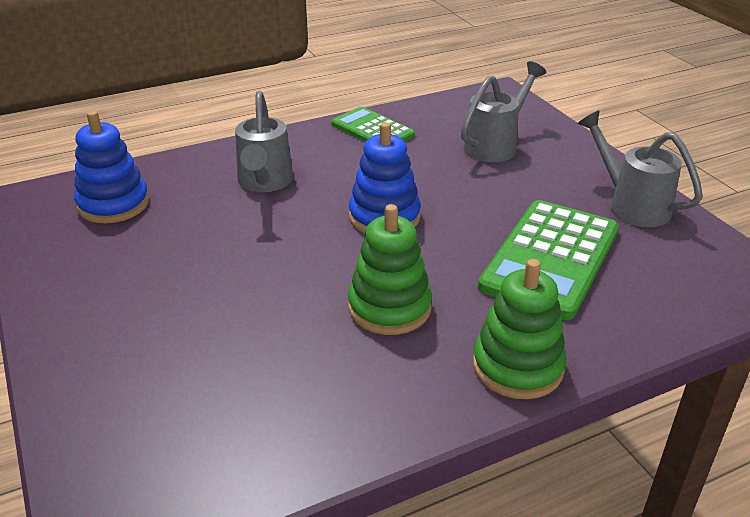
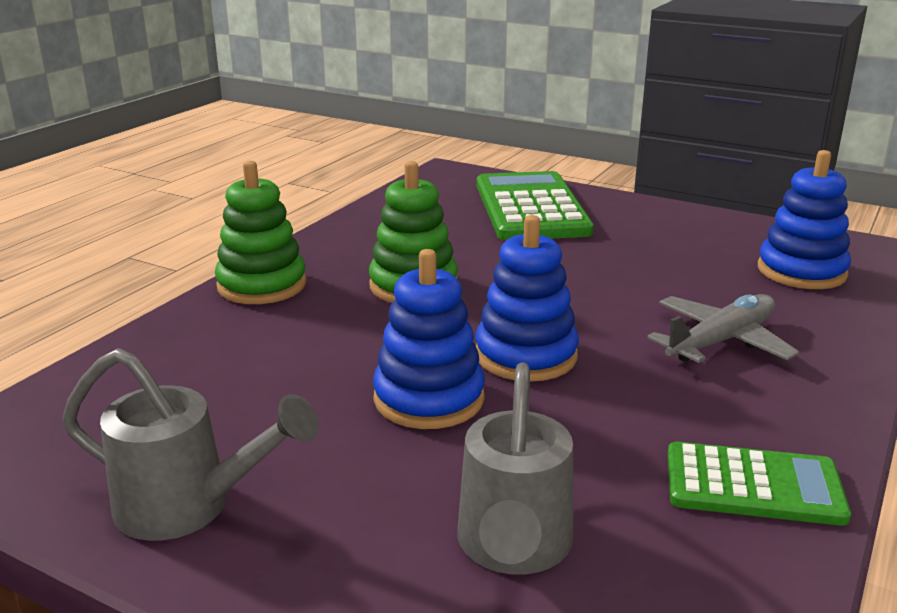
camera: 145 degrees right, 10 degrees down
(264, 183) = (720, 341): grey watering can -> grey plane
(470, 213) = (429, 399): none -> blue stacking toy
(550, 259) = (281, 379): green calculator -> green calculator (531, 208)

